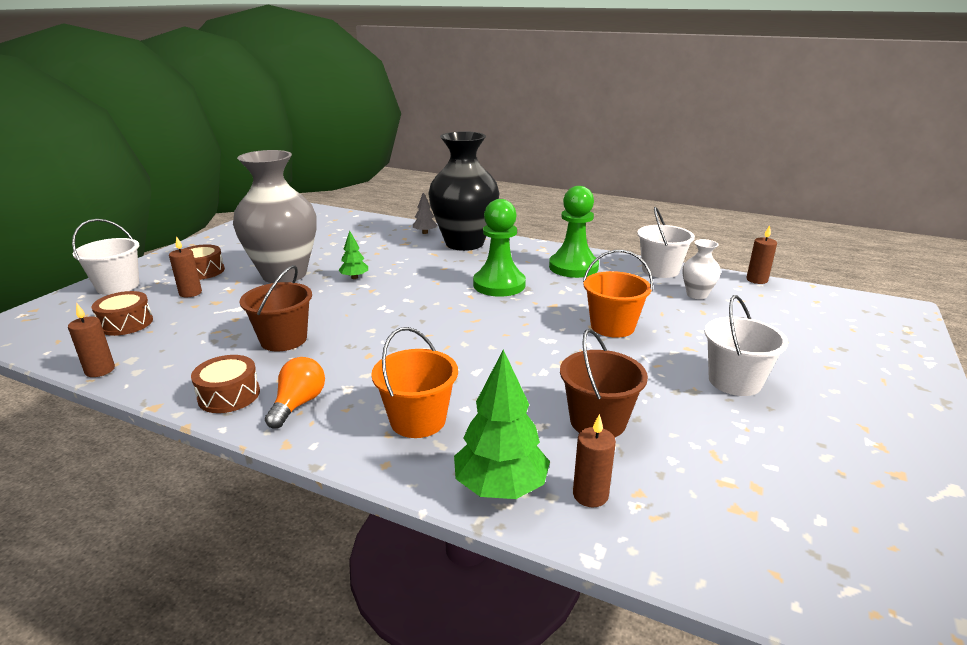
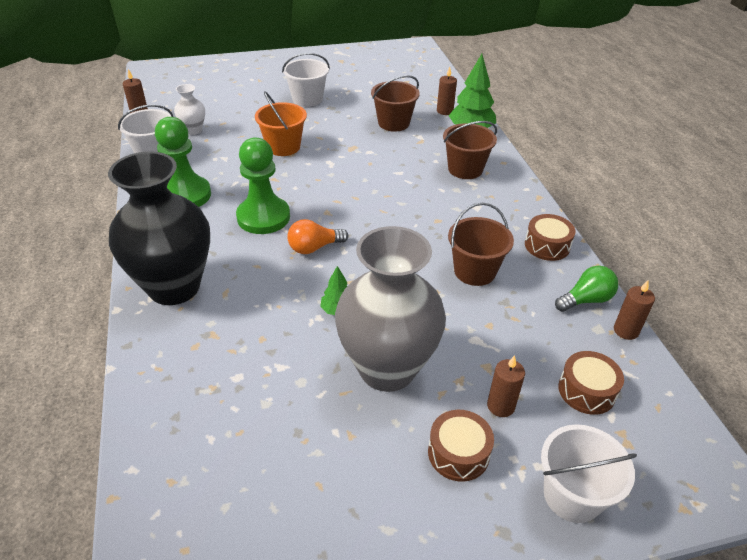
camera: 130 degrees left, 15 degrees up
(154, 372) = (586, 300): none -> green light bulb
(298, 404) = (513, 214): orange light bulb -> orange light bulb (314, 248)
(418, 420) = (465, 169): orange bucket -> brown bucket
(425, 233) = (161, 339): grey tree -> none

